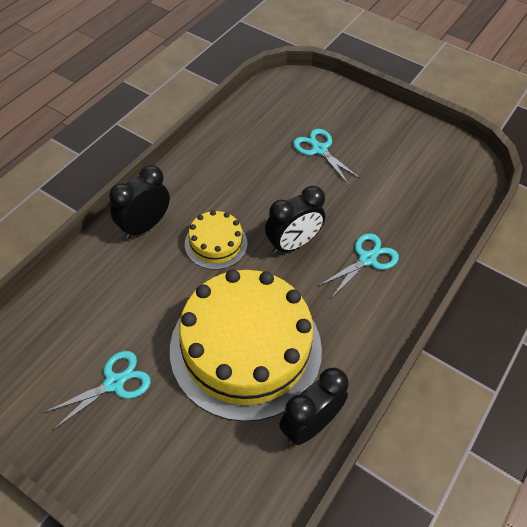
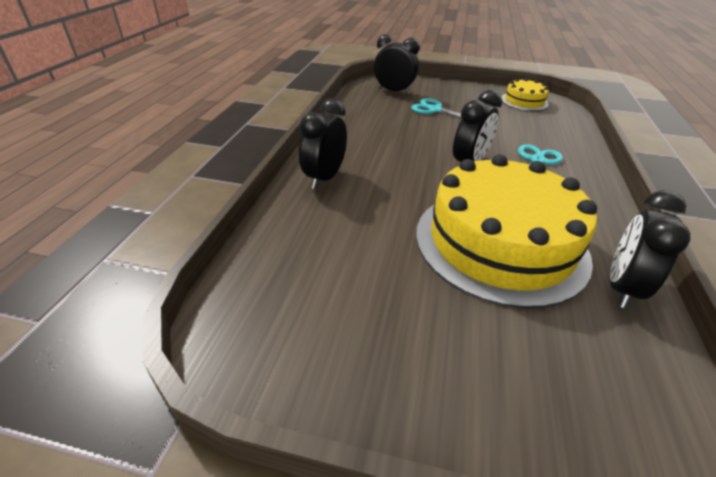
camera: 20 degrees left, 15 degrees down
(114, 383) = (390, 311): turquoise scissors -> none
(216, 243) = (402, 176): yellow cake -> yellow cake (524, 101)
(296, 105) = (394, 91): none -> black clock

